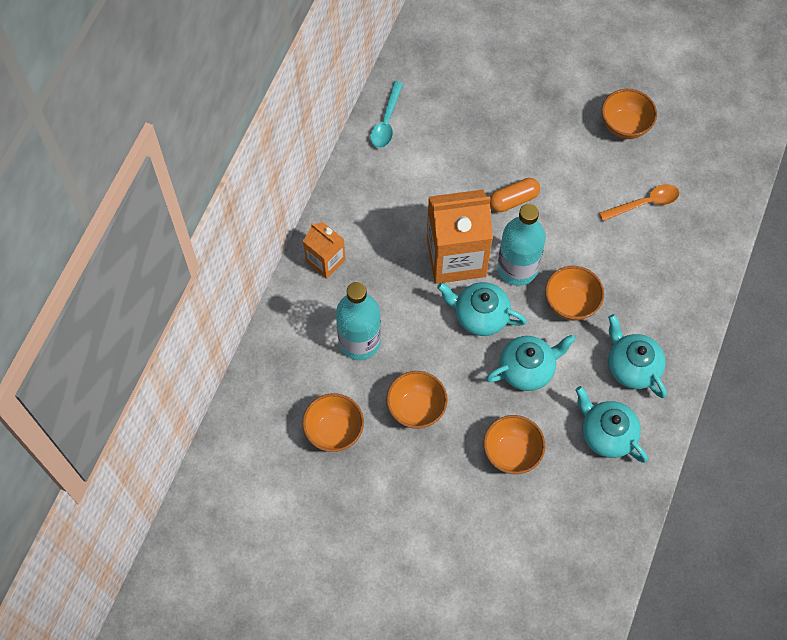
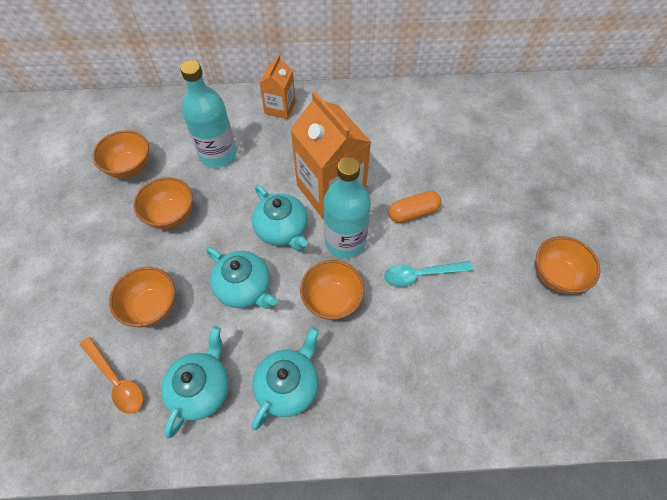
camera: 65 degrees right, 5 degrees down
(386, 122) = (428, 99): turquoise spoon -> turquoise spoon (420, 274)
(480, 315) = (282, 230): turquoise teapot -> turquoise teapot turned 150 degrees clockwise
(513, 200) = (413, 212): orange capsule -> orange capsule turned 60 degrees counterclockwise
(644, 203) = (482, 327): orange spoon -> orange spoon (116, 380)

